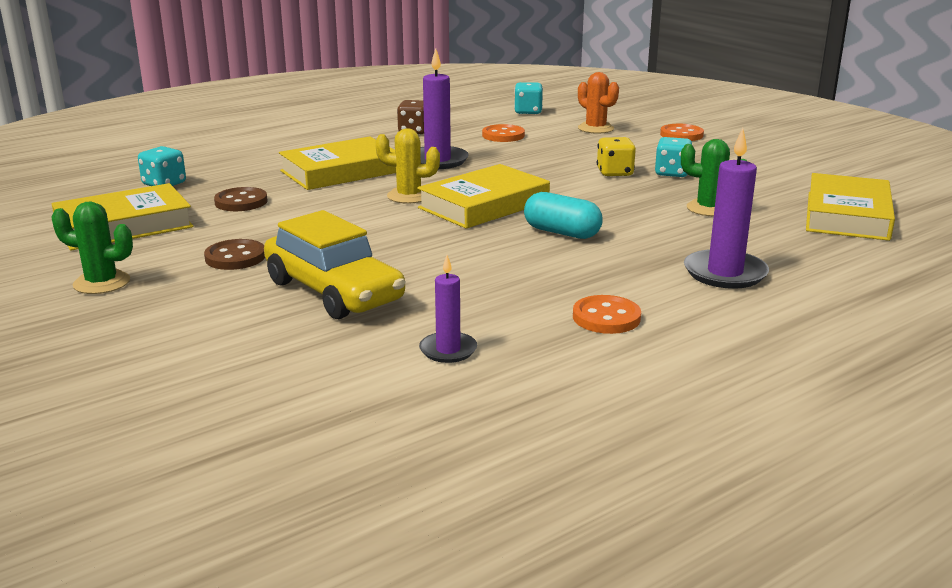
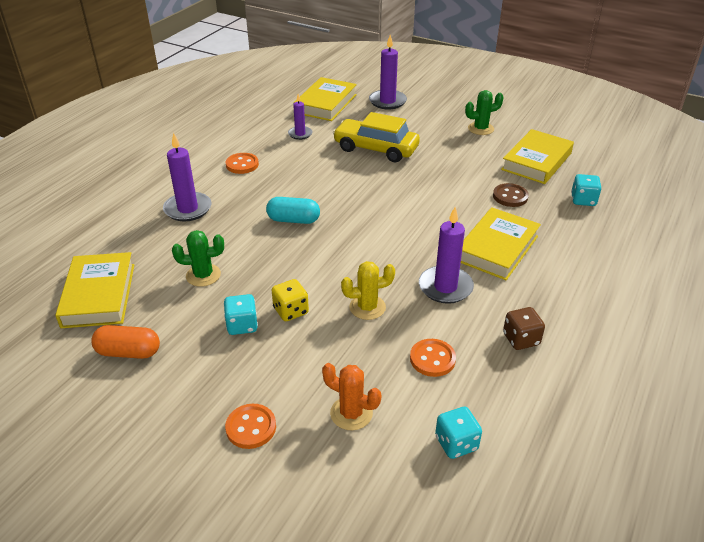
camera: 155 degrees right, 15 degrees up
(167, 381) = (387, 101): none -> purple candle
(235, 257) = (447, 156): brown button -> none
(409, 196) = (418, 231): yellow cactus -> yellow cactus (367, 307)
(484, 205) = (361, 235): yellow book -> yellow book (326, 104)
(797, 177) = (129, 352): none -> orange capsule

